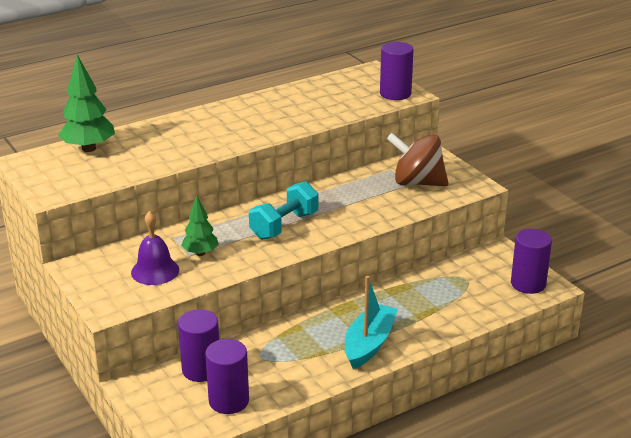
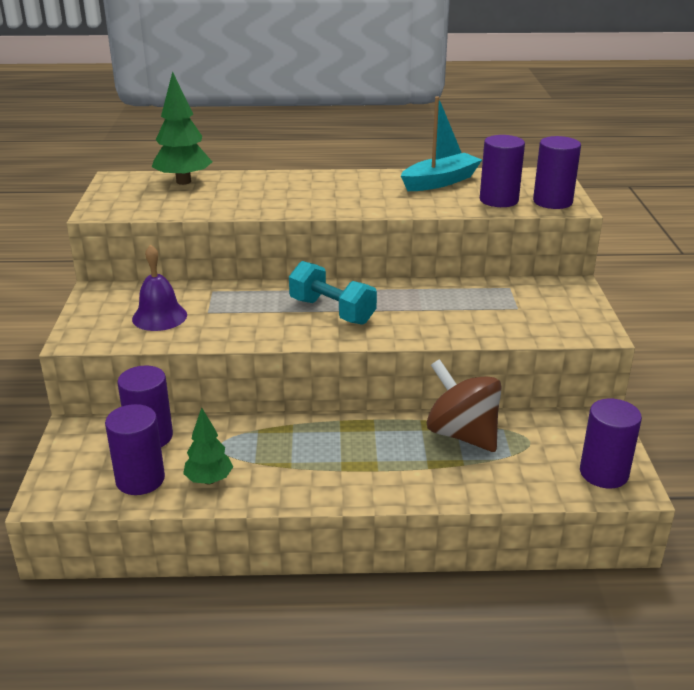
camera: 30 degrees right, 0 degrees up
(200, 253) = (220, 313): green tree -> green tree (209, 480)
(284, 225) = (332, 311): turquoise dumbbell -> turquoise dumbbell turned 60 degrees clockwise
(357, 102) = (499, 200): none -> purple cylinder
(369, 344) = (344, 474): turquoise boat -> turquoise boat (440, 182)
(417, 182) = (526, 309): brown spinning top -> brown spinning top (462, 434)

